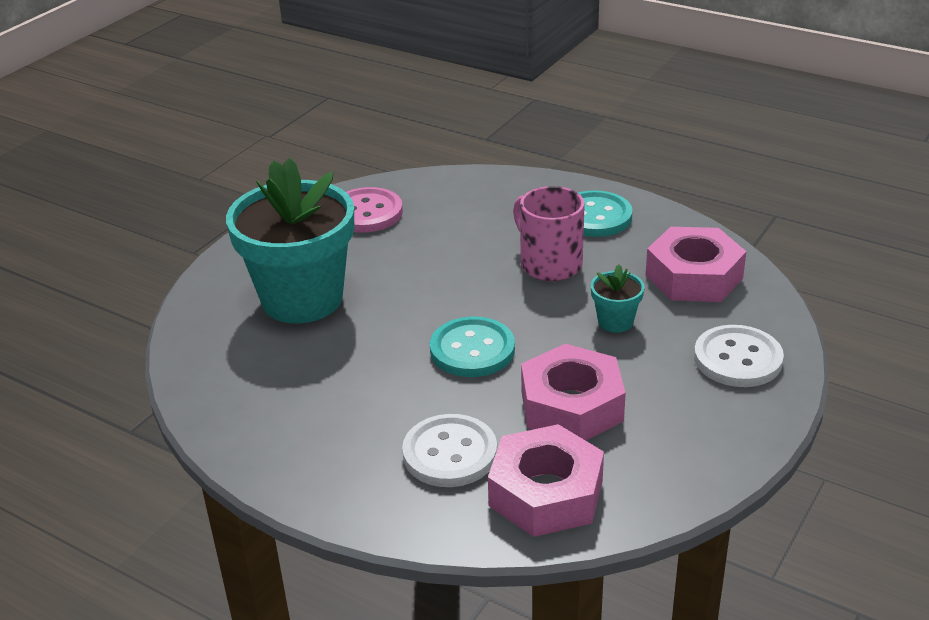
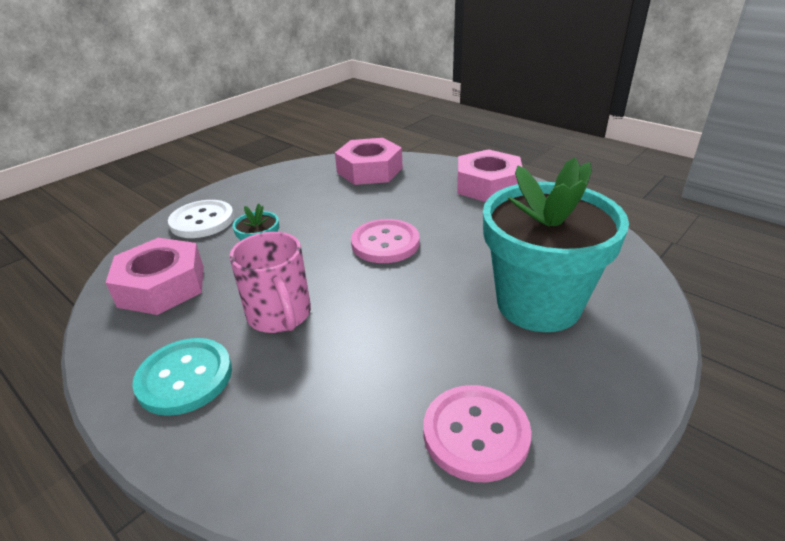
camera: 170 degrees left, 0 degrees up
(450, 453) = (418, 188): white button -> none
(472, 350) = (385, 243): turquoise button -> pink button
(571, 406) = (332, 204): pink nut -> pink nut (488, 185)

